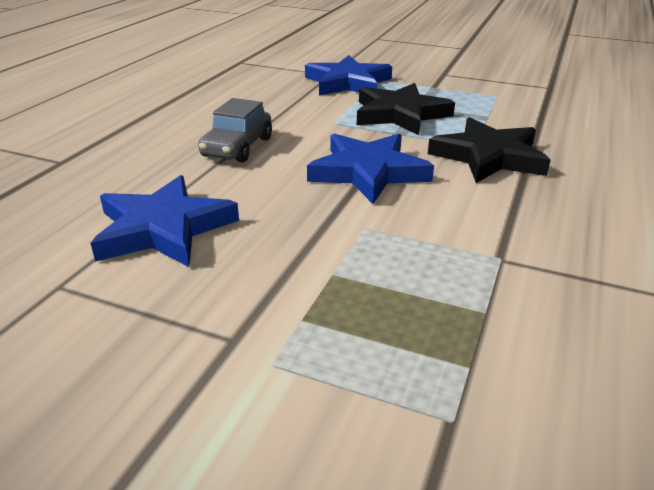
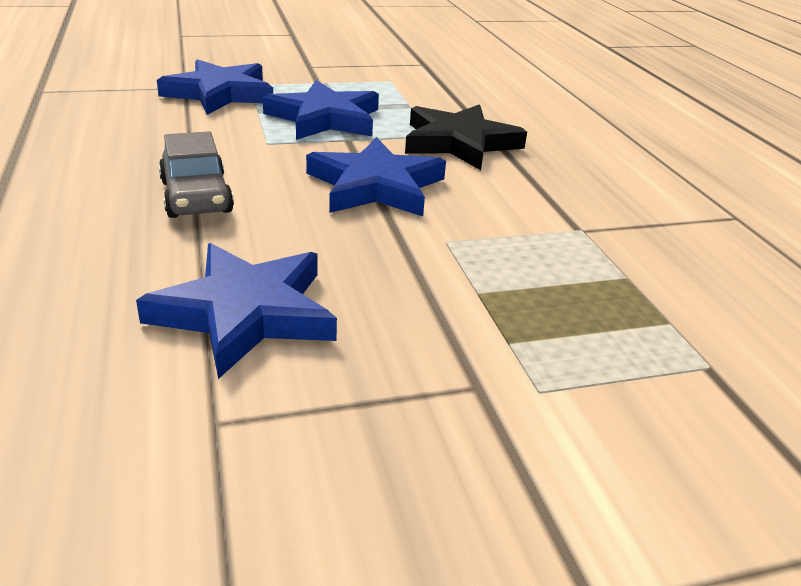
camera: 40 degrees left, 0 degrees up
(400, 114) = (325, 118): black star -> blue star

